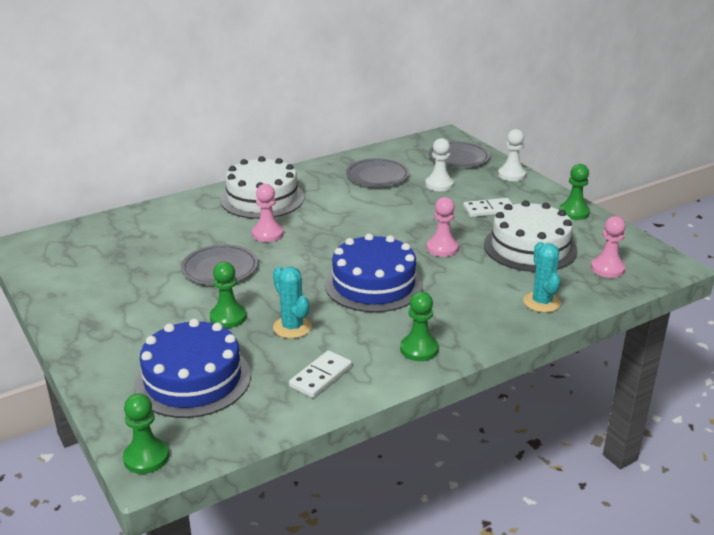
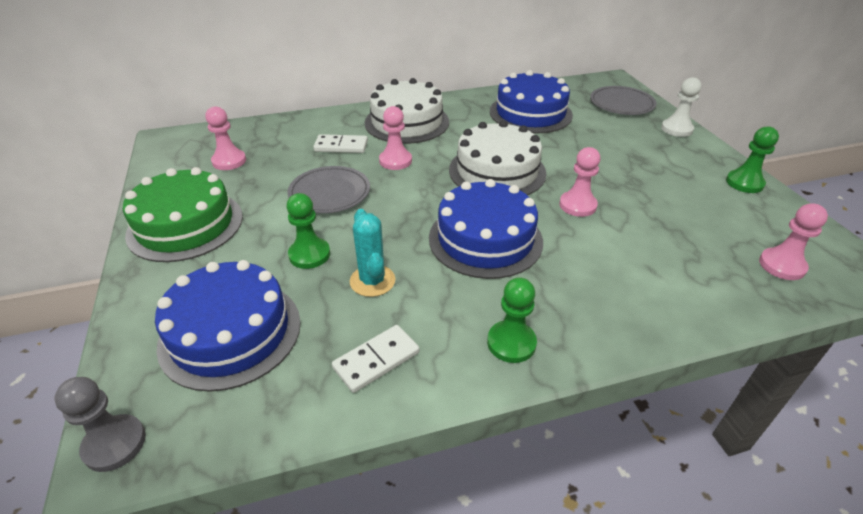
camera: 15 degrees right, 10 degrees up
(99, 312) = (185, 225): none -> green cake
(104, 255) = (229, 161): none -> pink pawn
(146, 457) = (114, 444): green pawn -> grey pawn
(377, 176) = (530, 113): grey plate -> blue cake
(439, 185) = (593, 130): white pawn -> none
(489, 210) = (642, 166): white domino -> white domino (341, 146)
(530, 247) = (683, 220): white cake -> white cake (497, 171)
(542, 302) = (687, 300): turquoise cactus -> none

